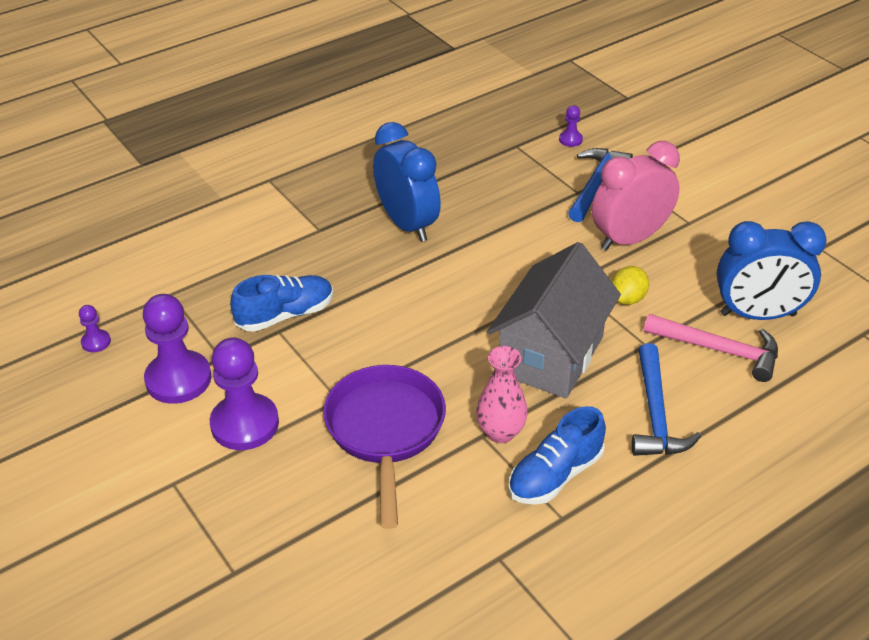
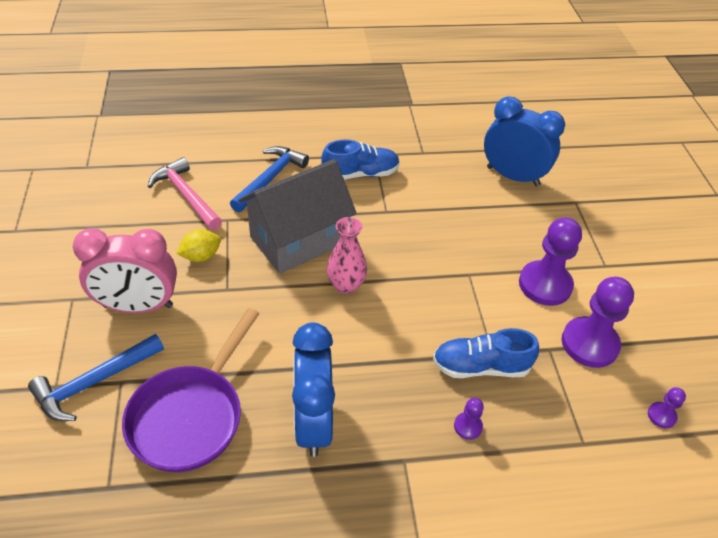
camera: 155 degrees left, 5 degrees up
(385, 431) = (447, 239): purple pan -> purple pan (191, 416)
(500, 432) = (373, 208): pink vase -> pink vase (346, 285)
(570, 140) = (44, 464): purple pawn -> purple pawn (468, 426)
(757, 315) = (130, 205): blue clock -> blue clock (513, 176)

